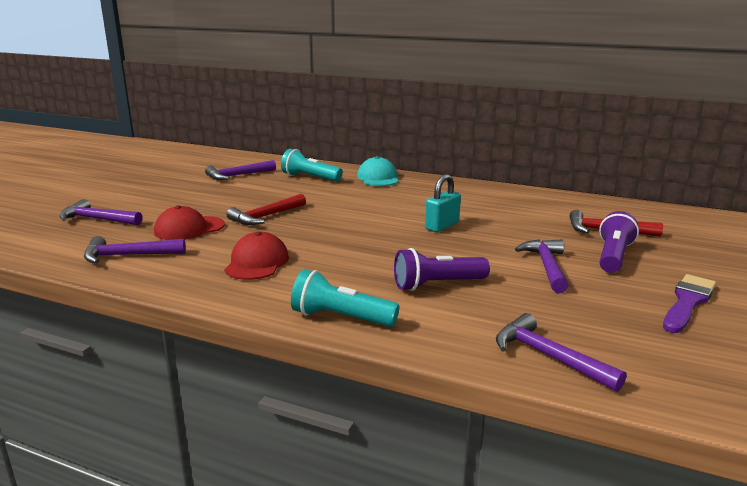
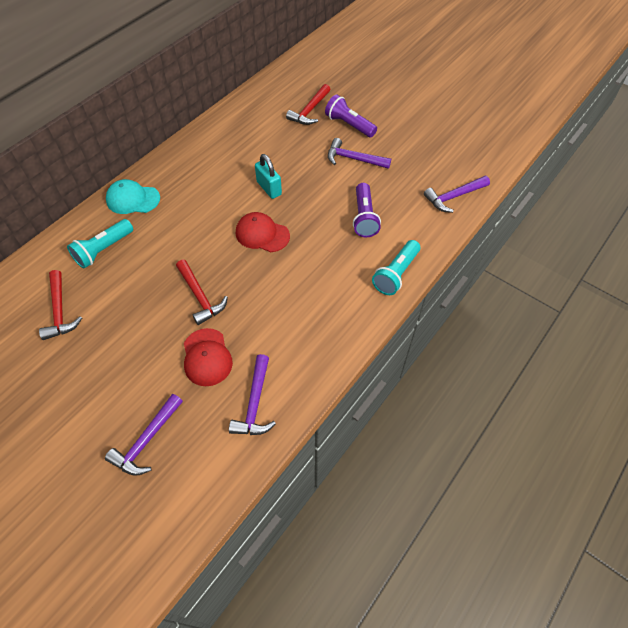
camera: 75 degrees left, 35 degrees up
(238, 176) = (60, 311): purple hammer -> red hammer
(257, 262) = (299, 311): red cap -> red cap (262, 234)
(687, 302) = (411, 123): purple brush -> none

